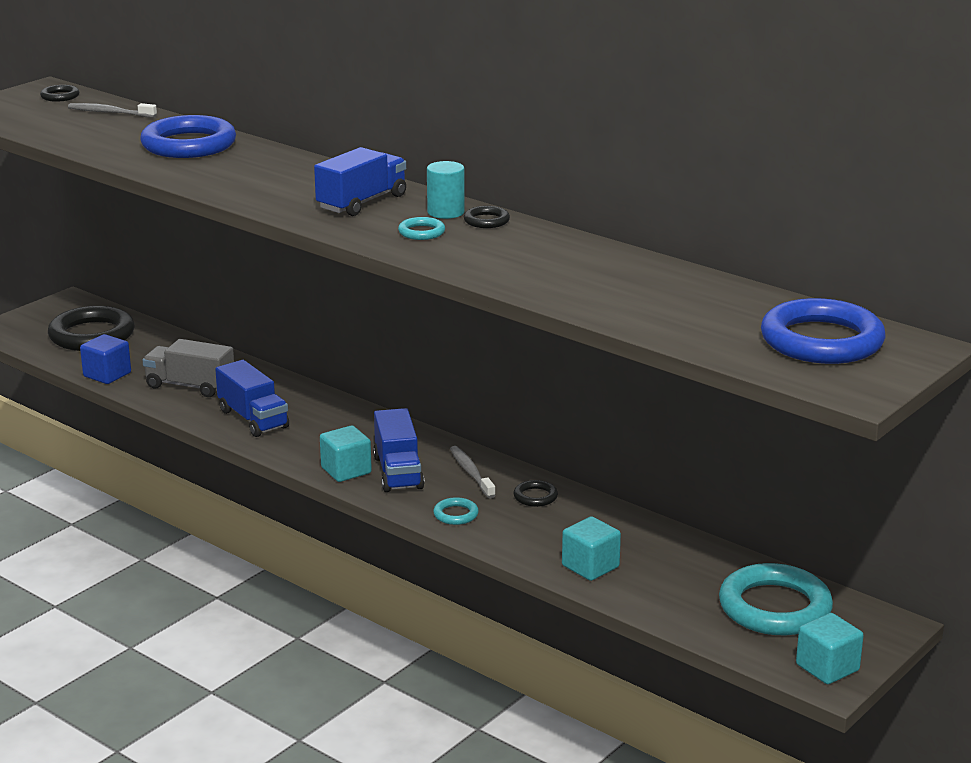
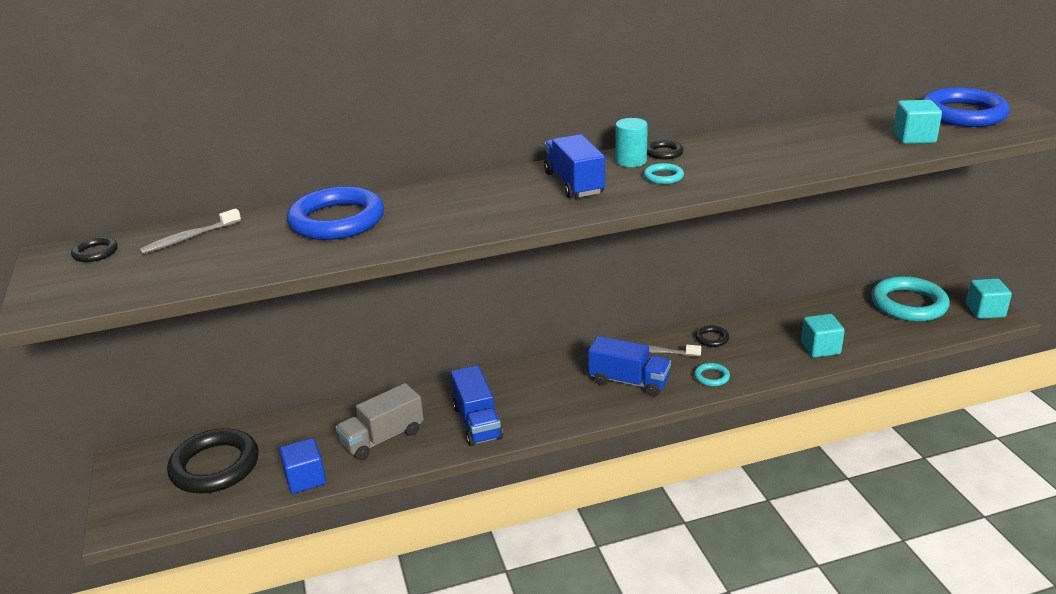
camera: 55 degrees left, 5 degrees up
(253, 419) = (477, 422): blue truck -> blue truck turned 75 degrees clockwise
(346, 470) = (605, 403): turquoise cube -> turquoise cube (914, 137)

